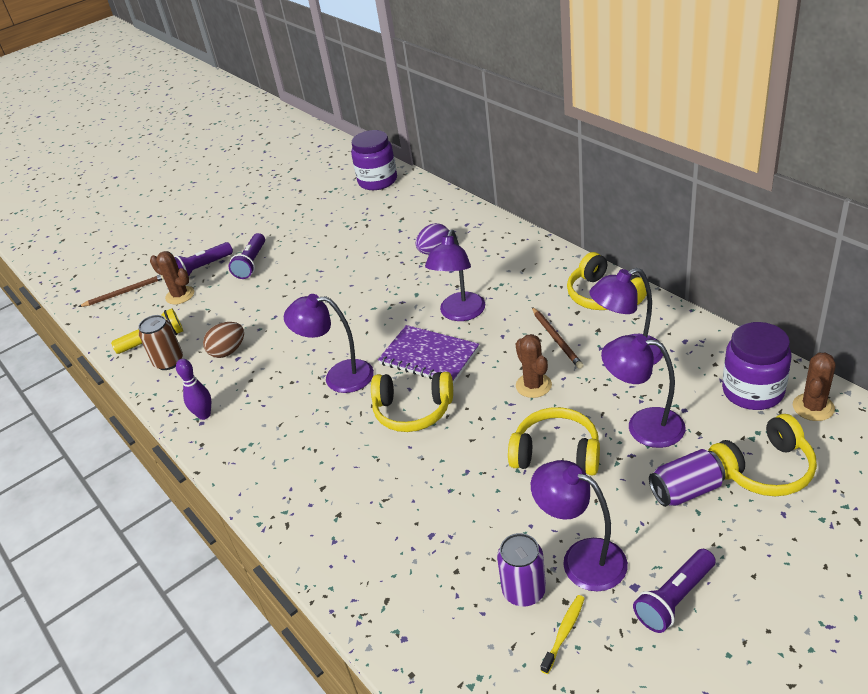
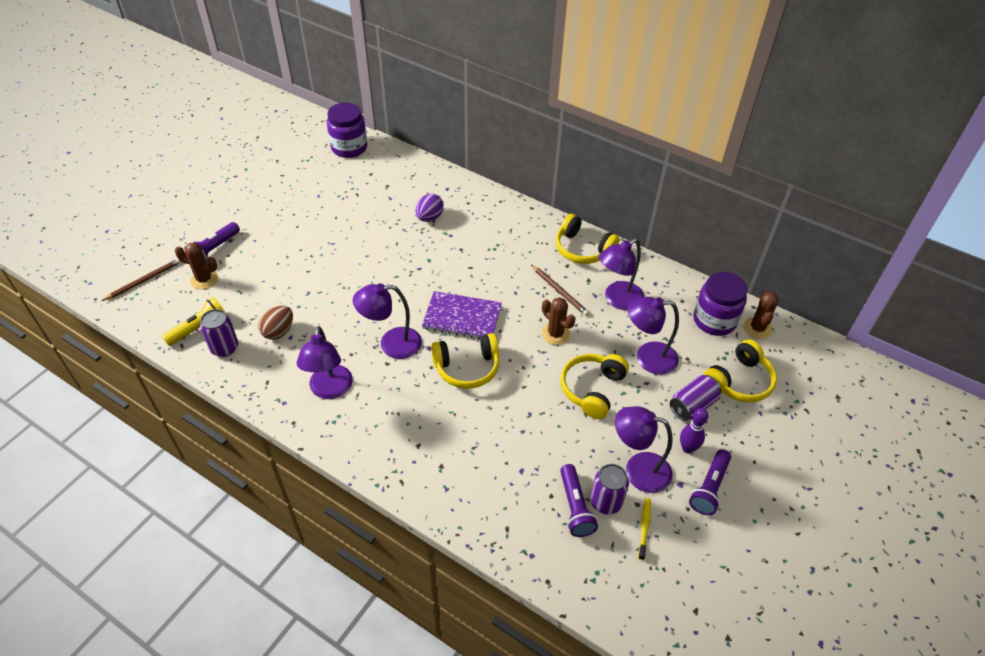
camera: 25 degrees left, 10 degrees up
(169, 362) = (224, 347): brown can -> purple can
(204, 415) = (283, 395): purple bowling pin -> purple bowling pin (687, 448)
(251, 263) = (262, 240): purple flashlight -> purple flashlight (575, 507)
(460, 314) = (473, 275): purple lamp -> purple lamp (330, 390)
(556, 453) = (592, 389): yellow headphones -> yellow headphones turned 60 degrees counterclockwise

